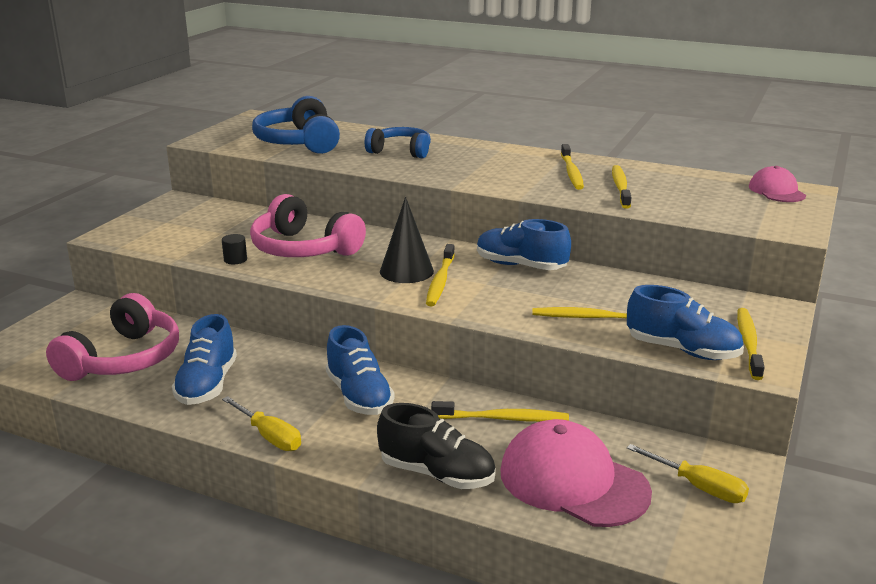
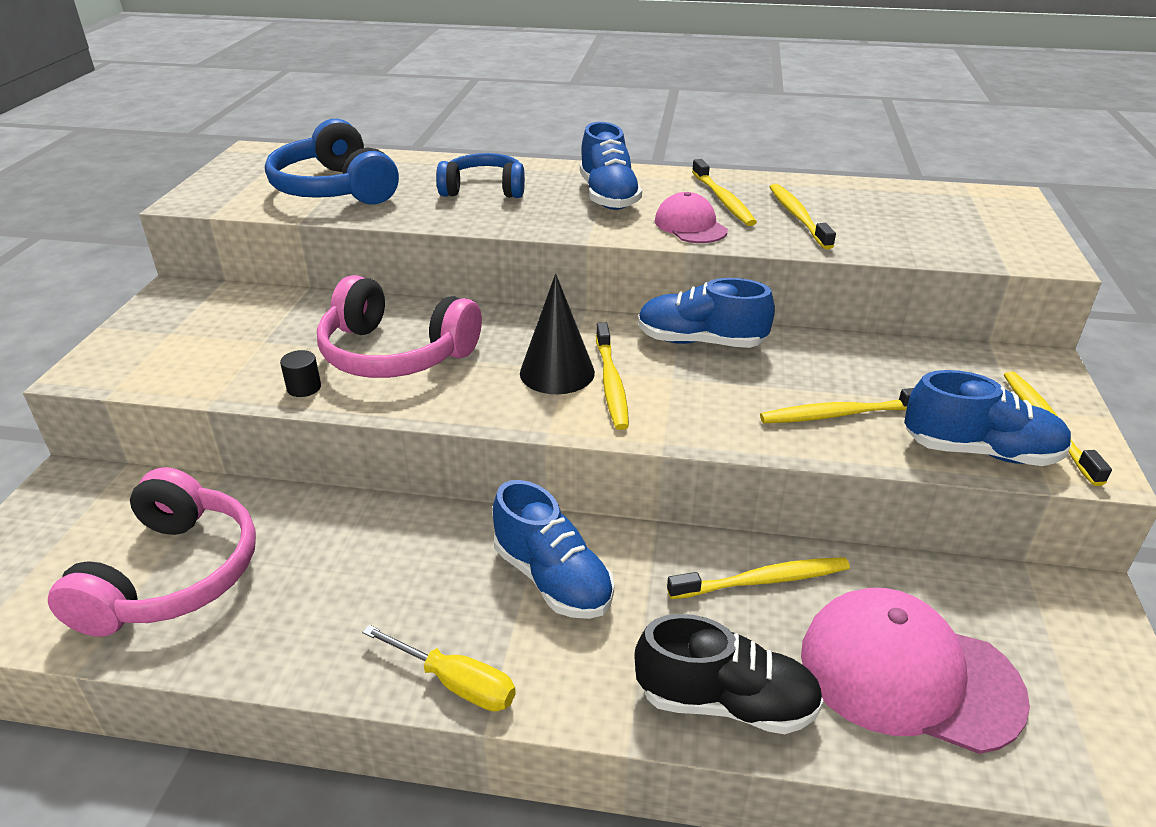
camera: 15 degrees left, 10 degrees up
(207, 385) = (322, 601): blue shoe -> blue shoe (608, 196)
(698, 487) = (1062, 648): yellow screwdriver -> none
(776, 191) = (979, 201): pink cap -> pink cap (690, 226)

